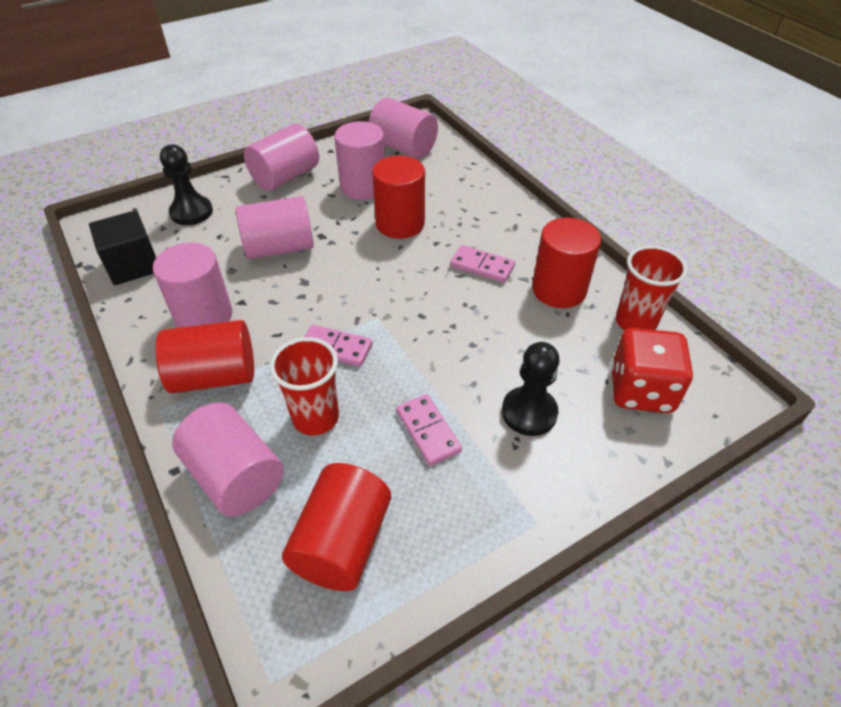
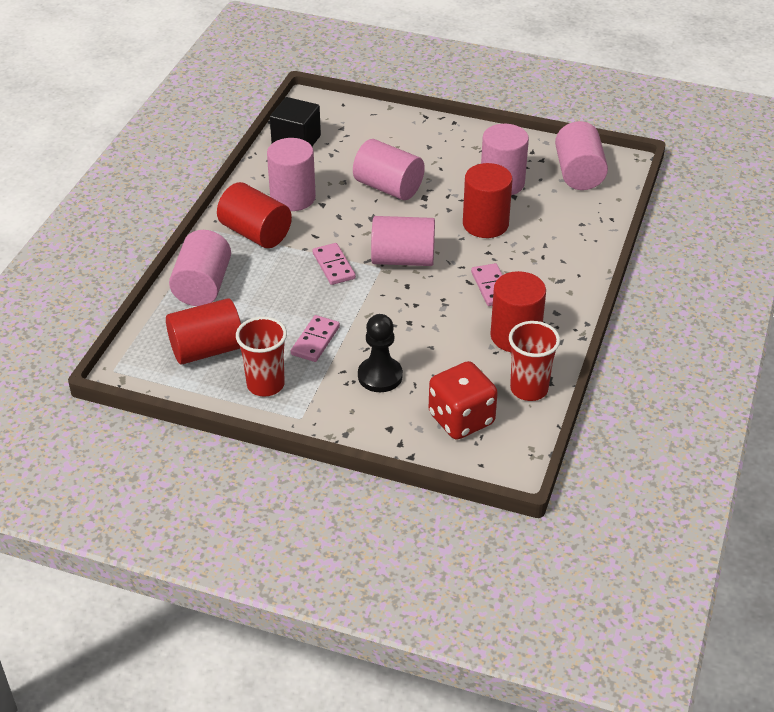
camera: 50 degrees right, 5 degrees down
(191, 212) = (371, 129): black pawn -> none
(285, 177) = (462, 142): pink cylinder -> pink cylinder (403, 259)
(315, 418) = (273, 290): red cup -> red cup (265, 385)

